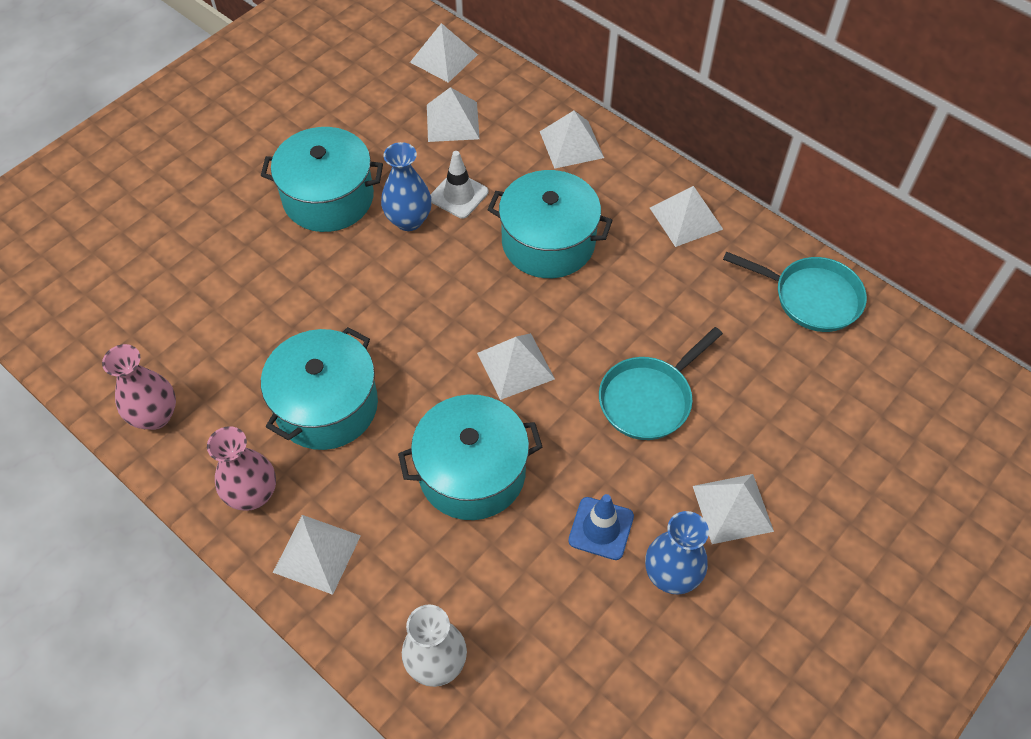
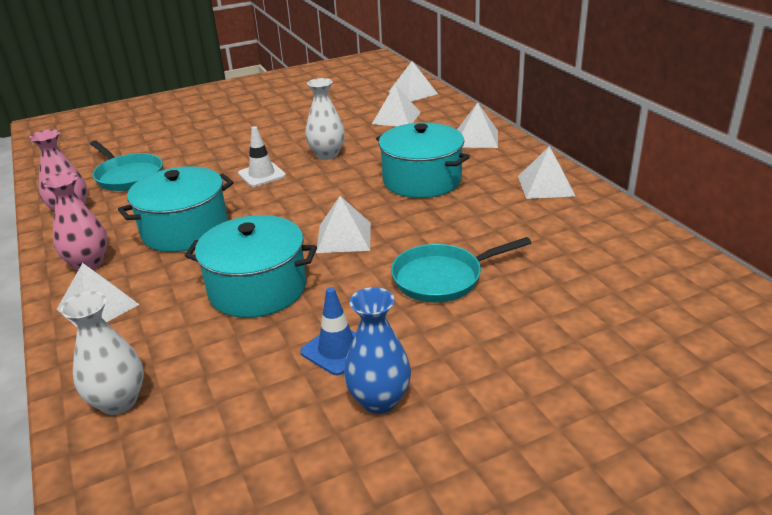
camera: 25 degrees right, 25 degrees down
(328, 198) = (282, 137): turquoise pot -> none
(409, 220) = (327, 155): blue vase -> white vase
(459, 195) = (372, 149): white traffic cone -> white traffic cone (262, 175)
(732, 508) = (474, 367): white pyramid -> none
(811, 297) = (637, 247): turquoise pan -> turquoise pan (128, 176)

